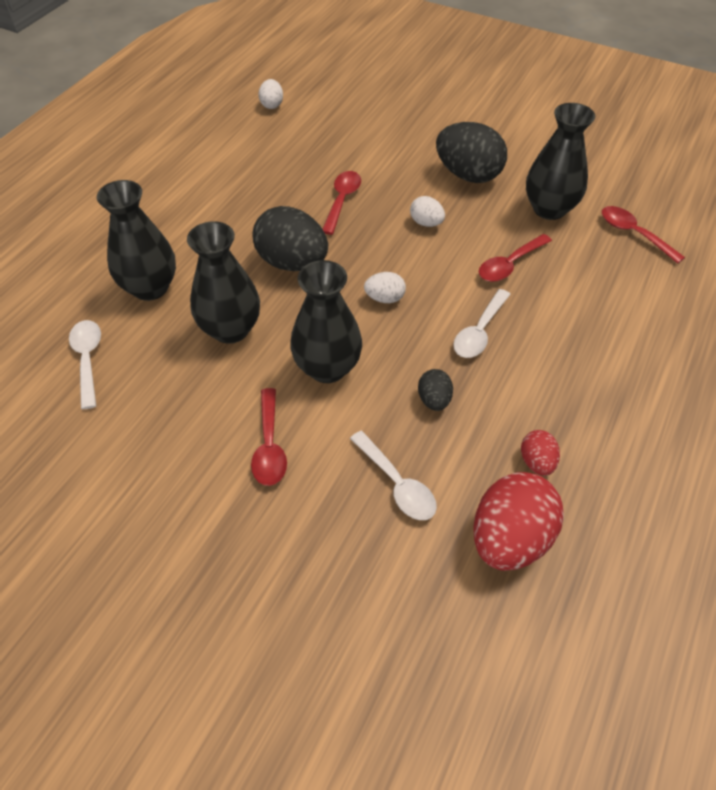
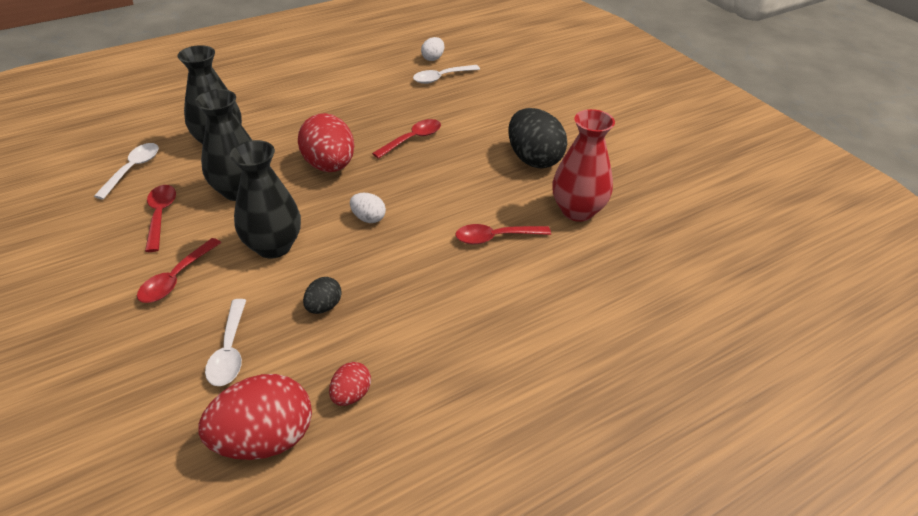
camera: 30 degrees right, 10 degrees down
(292, 263) = (329, 166): black egg -> red egg
(426, 223) = (460, 180): white egg -> none
(479, 332) = (414, 275): white spoon -> white spoon (441, 78)
(549, 209) = (577, 211): black vase -> red vase
(634, 234) = (636, 261): red spoon -> red spoon (160, 215)

